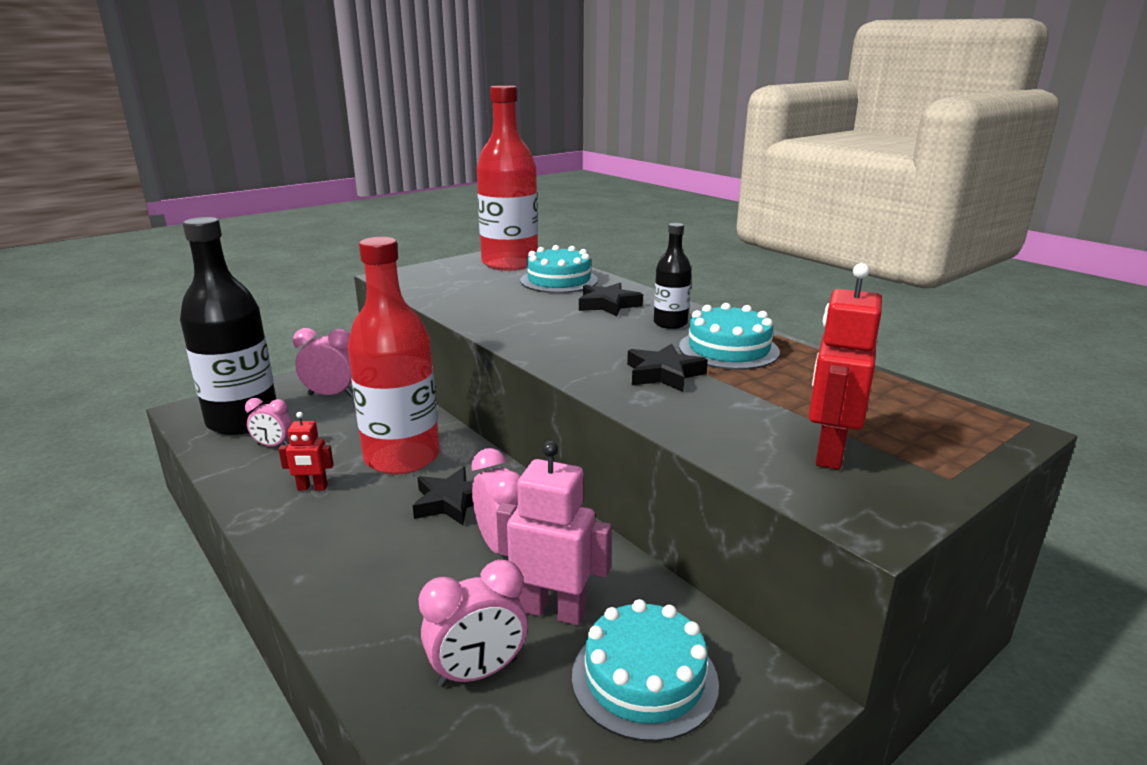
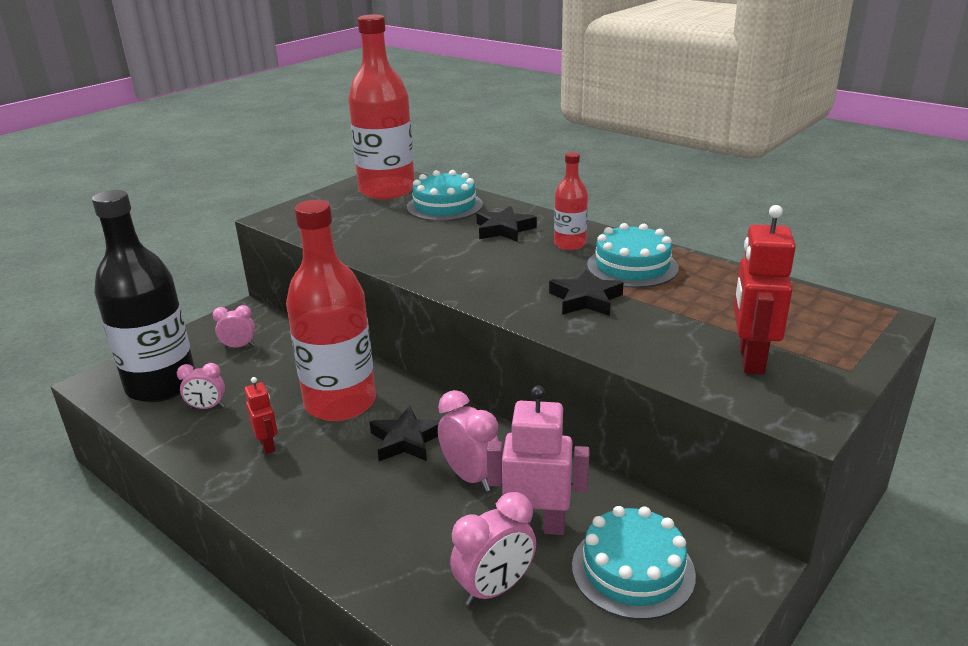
camera: 10 degrees left, 5 degrees up
(312, 488) = (267, 445): red robot -> red robot turned 105 degrees counterclockwise
(331, 395) = (239, 346): pink clock -> pink clock, size x0.64
(670, 323) = (570, 244): black bottle -> red bottle

